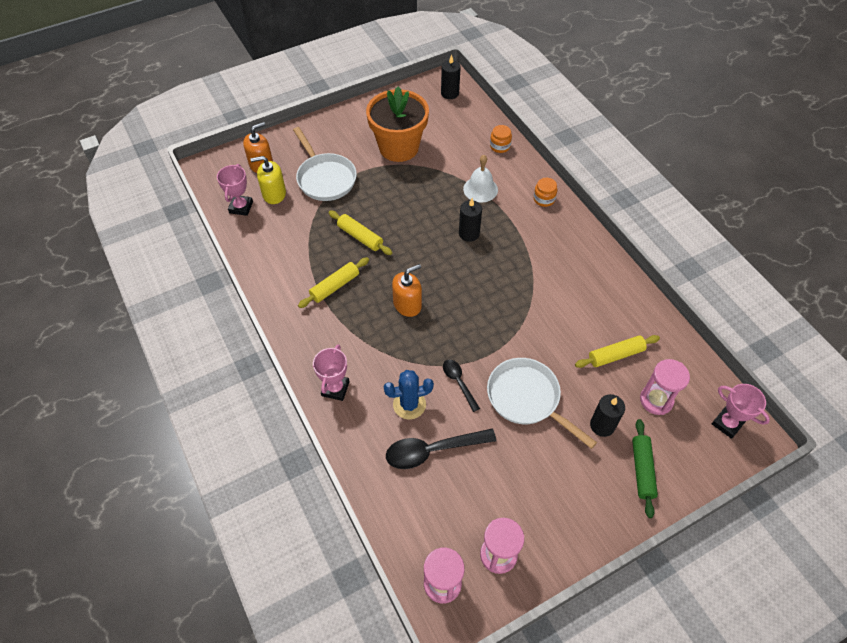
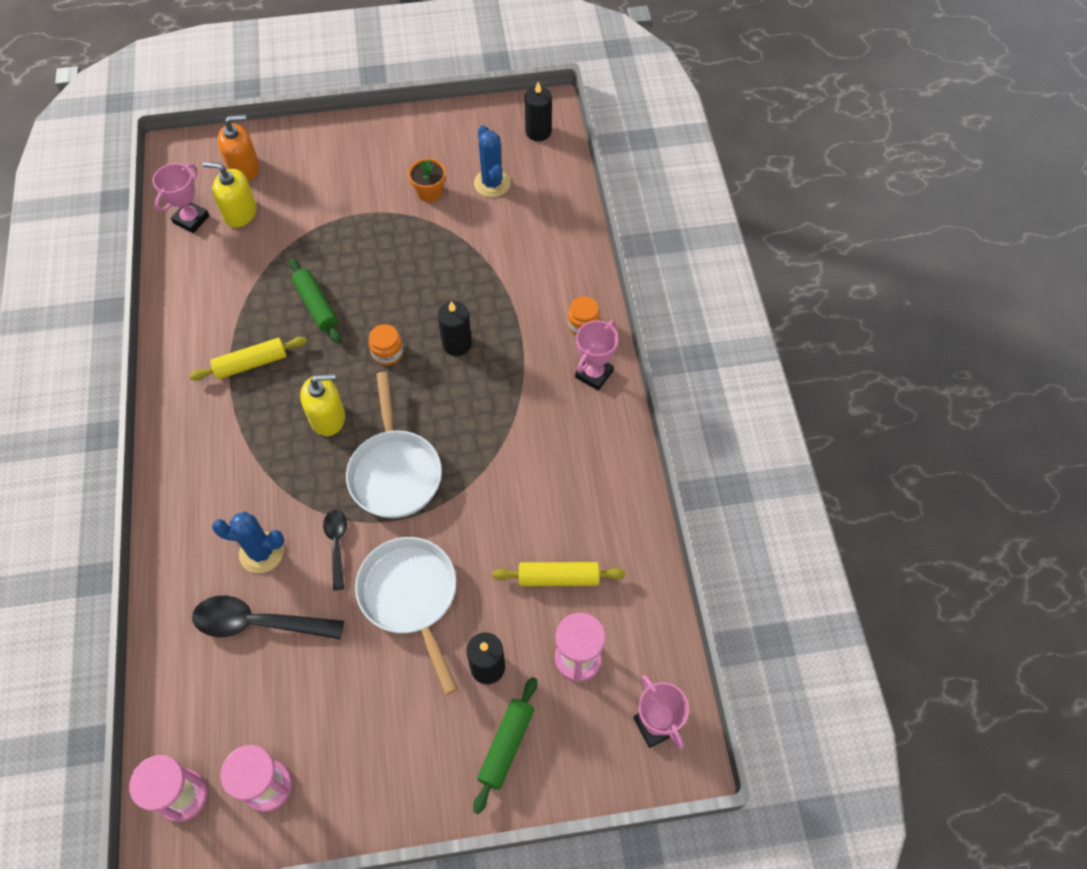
camera: 20 degrees right, 5 degrees up
(325, 178) = (313, 210): white pan -> white pan (395, 472)
(335, 388) = (184, 500): pink trophy -> pink trophy (594, 374)
(360, 237) = (316, 305): yellow rolling pin -> green rolling pin
(399, 147) = (429, 192): orange flower pot -> orange flower pot, size x0.44
(407, 304) = (327, 417): orange soap dispenser -> yellow soap dispenser
(437, 131) = (492, 183): none -> blue cactus
(480, 189) = (505, 285): white bell -> none
(500, 146) = (565, 229): orange jar -> orange jar (387, 352)

